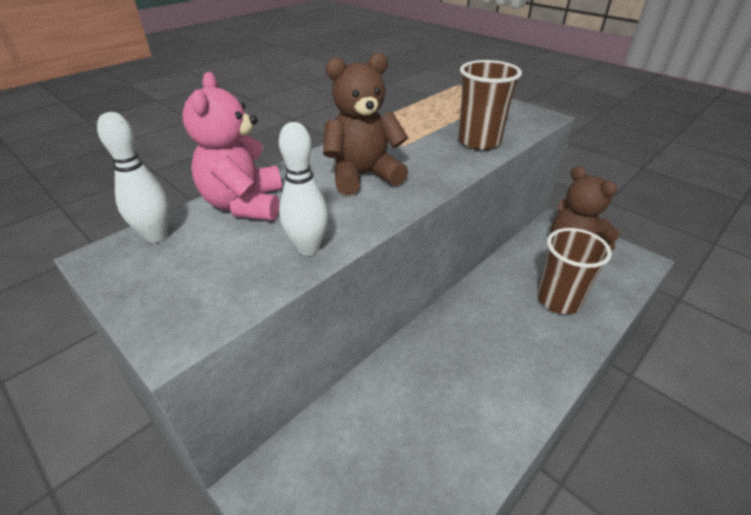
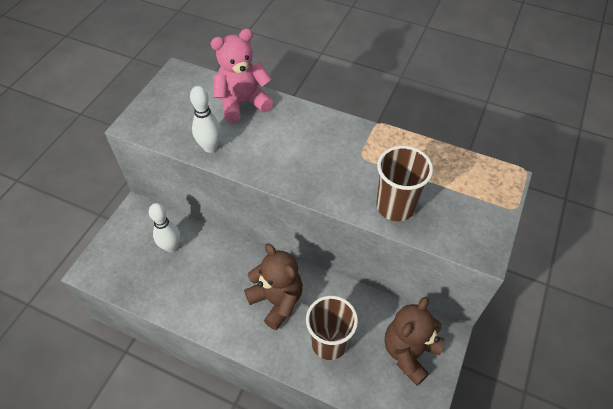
camera: 70 degrees right, 15 degrees up
(156, 236) = (200, 82): white bowling pin -> white bowling pin (171, 247)
(363, 175) = (302, 147): brown teddy bear -> brown teddy bear (277, 300)

